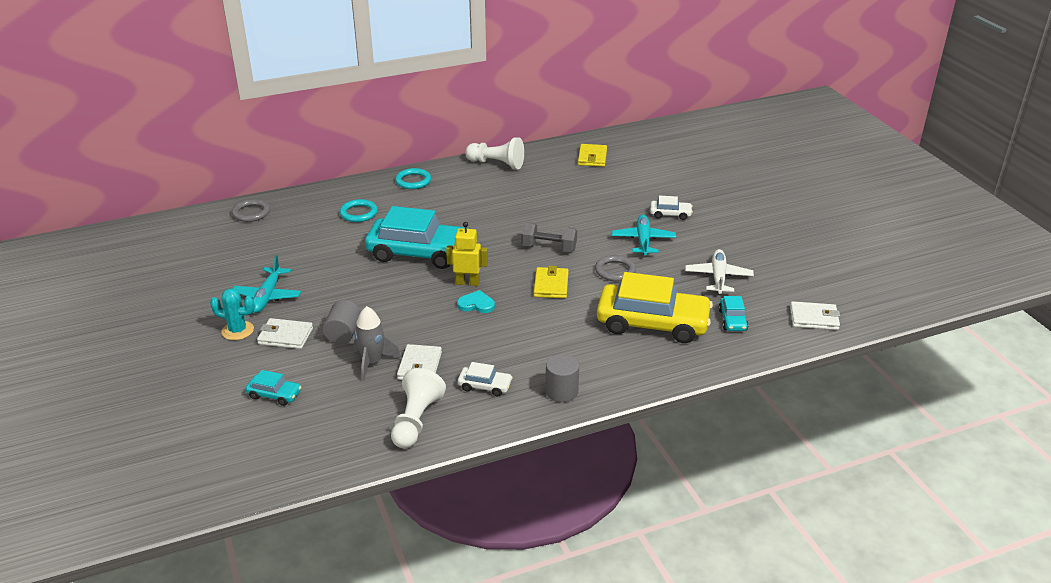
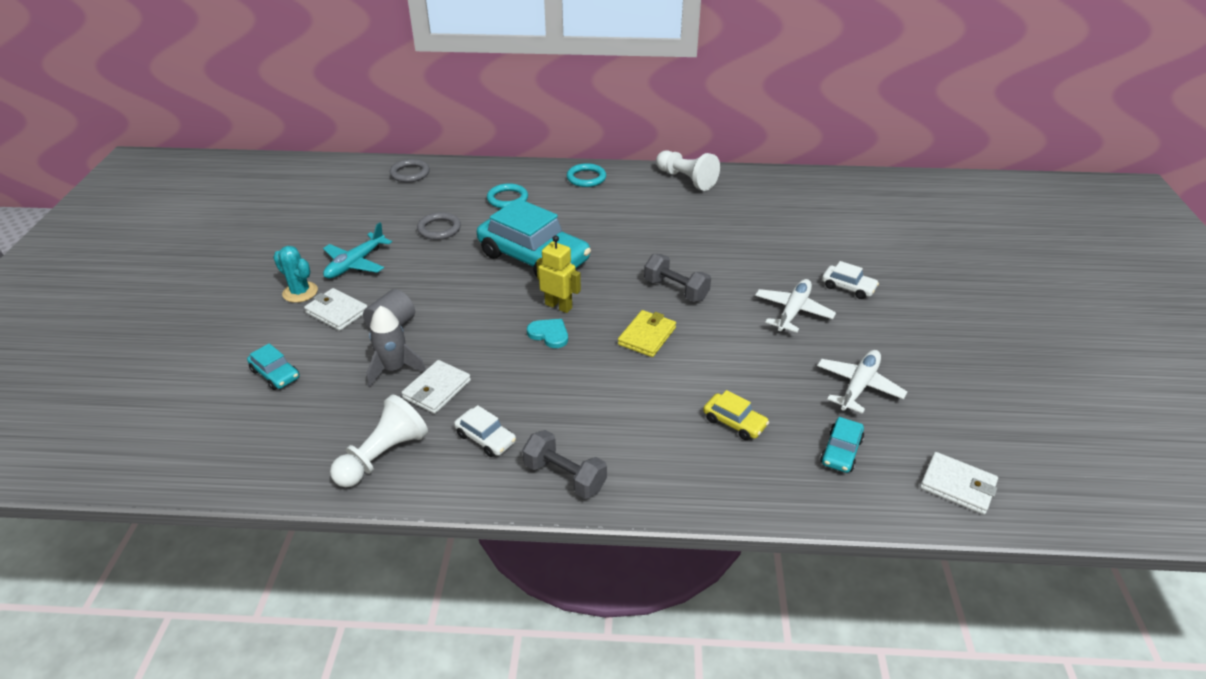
camera: 25 degrees right, 5 degrees up
(561, 391) = (565, 476): grey cylinder -> grey dumbbell
(592, 157) = (798, 197): yellow wallet -> none
(615, 271) = (733, 340): grey ring -> grey ring (439, 229)
(643, 240) = (793, 311): turquoise plane -> white plane
(652, 323) = (734, 422): yellow car -> yellow car, size x0.44

